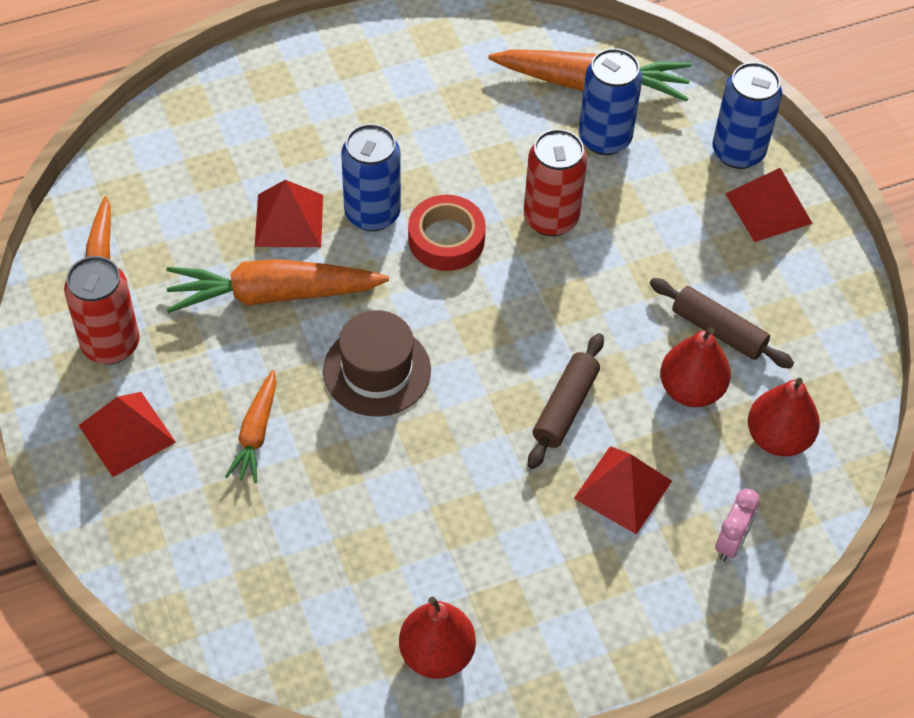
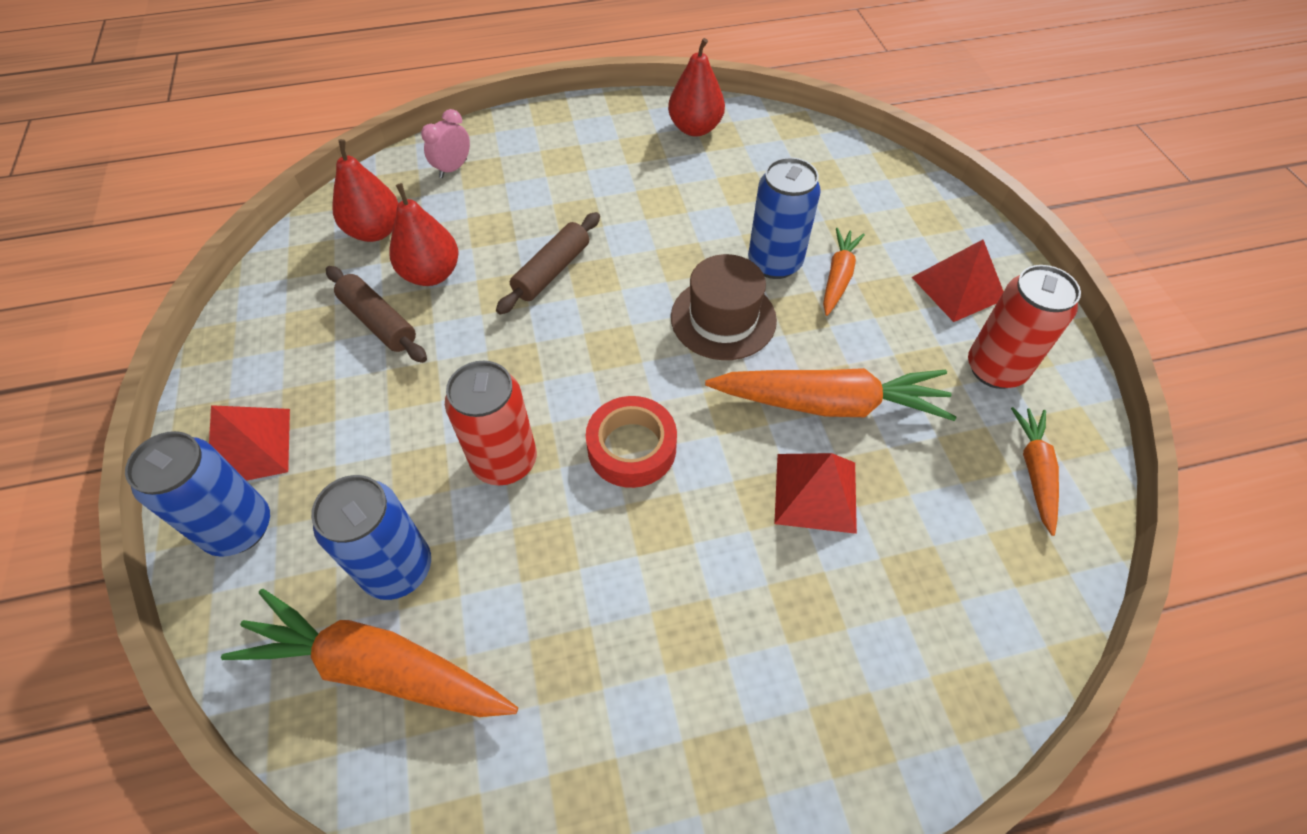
camera: 170 degrees left, 0 degrees up
(372, 213) = (714, 490): blue can -> blue can (774, 263)
(622, 489) = (524, 208): red pyramid -> none

